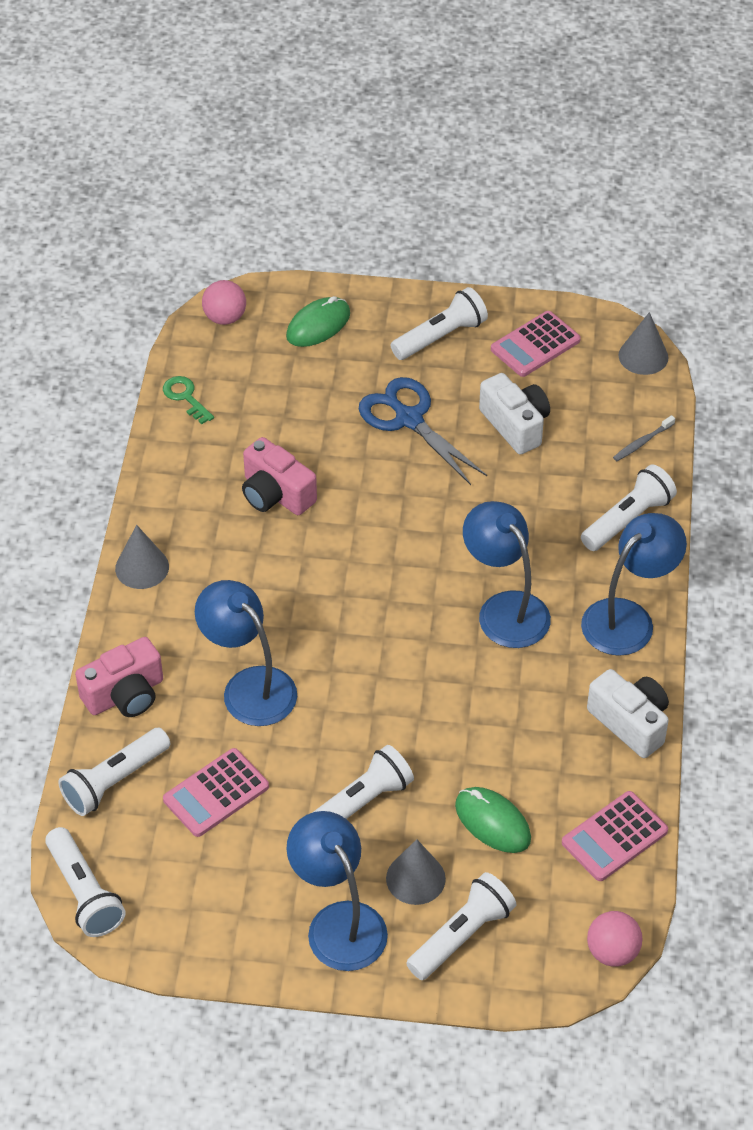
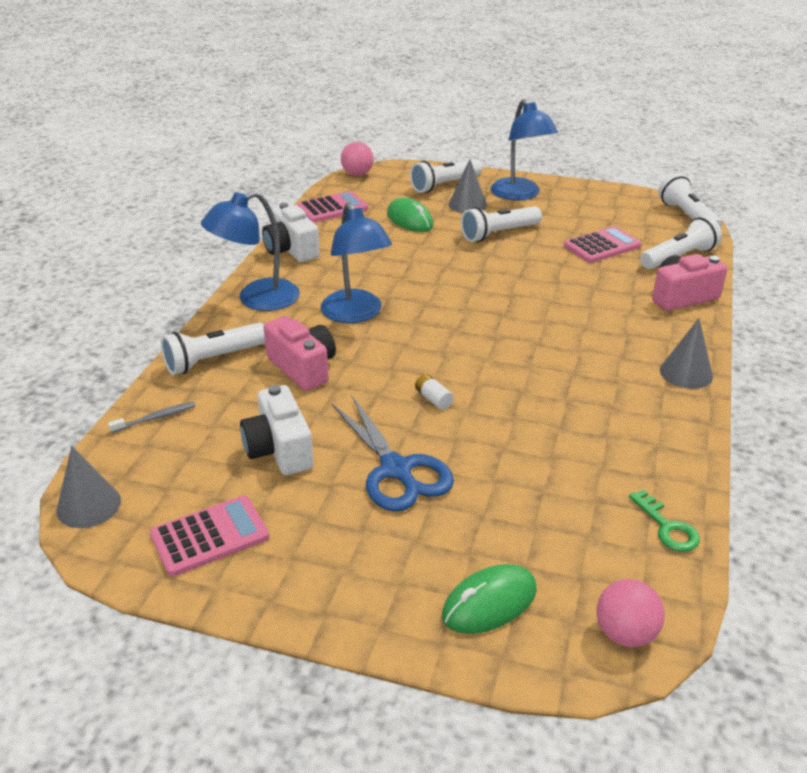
camera: 170 degrees left, 15 degrees down
(249, 686) = (579, 292): blue lamp -> none
(276, 494) = (554, 416): pink camera -> pink camera (303, 368)
(393, 499) = (433, 399): none -> white battery
(441, 337) = (326, 563): white flashlight -> none

